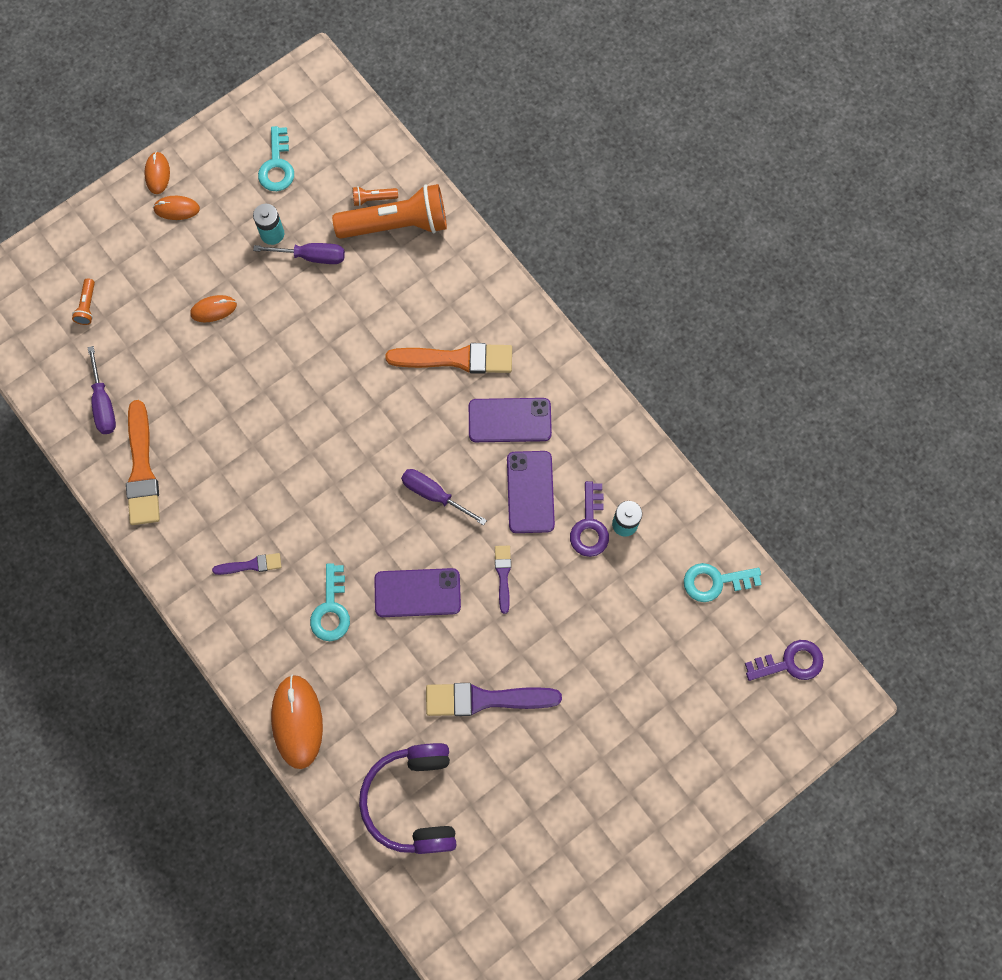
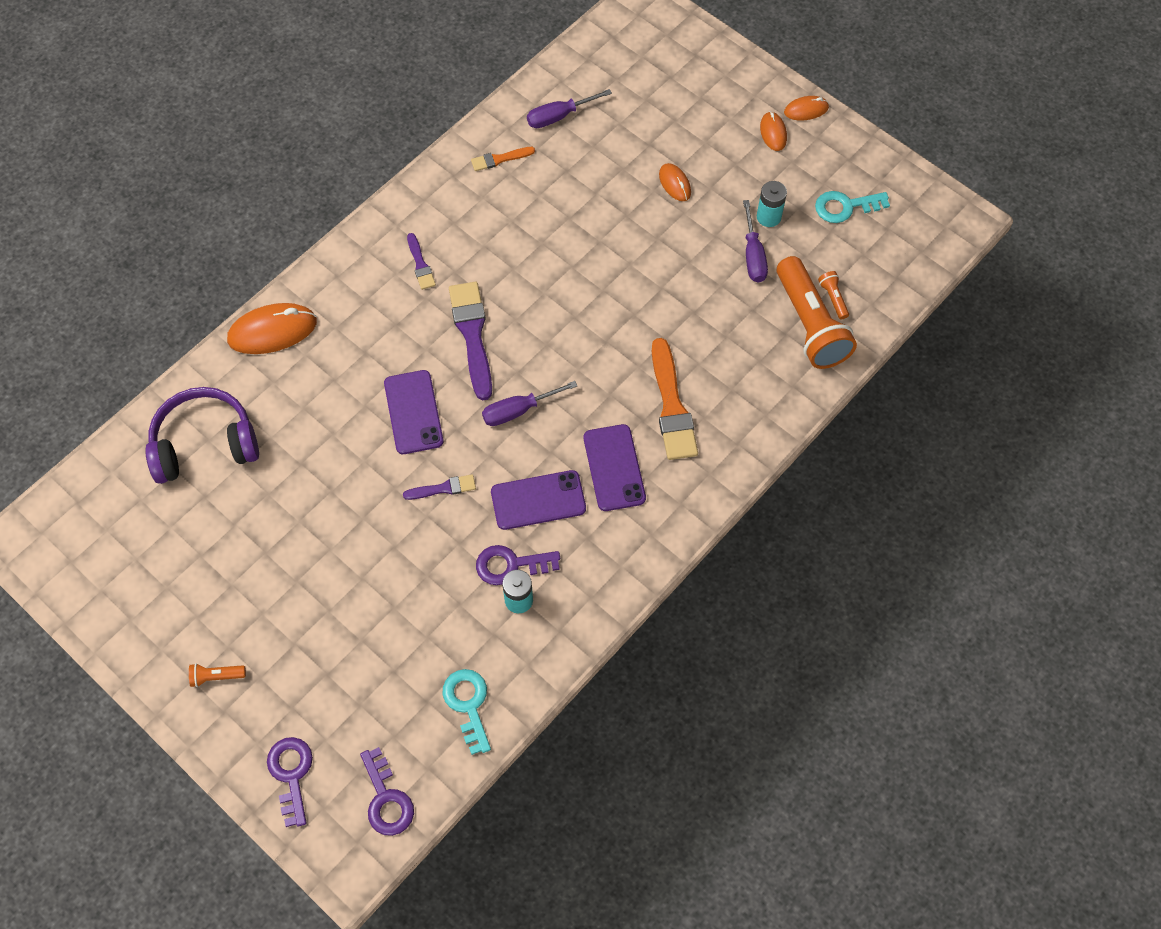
camera: 80 degrees right, 10 degrees down
(87, 306) = (653, 84): orange flashlight -> orange flashlight (216, 676)
(142, 469) = (500, 159): orange brush -> orange brush, size x0.52
(331, 609) = (386, 339): turquoise key -> none
(434, 495) = (519, 410): purple screwdriver -> purple screwdriver turned 135 degrees counterclockwise
(485, 699) = (311, 492): purple brush -> purple brush (472, 335)
(758, 744) = (291, 774): none -> purple key

